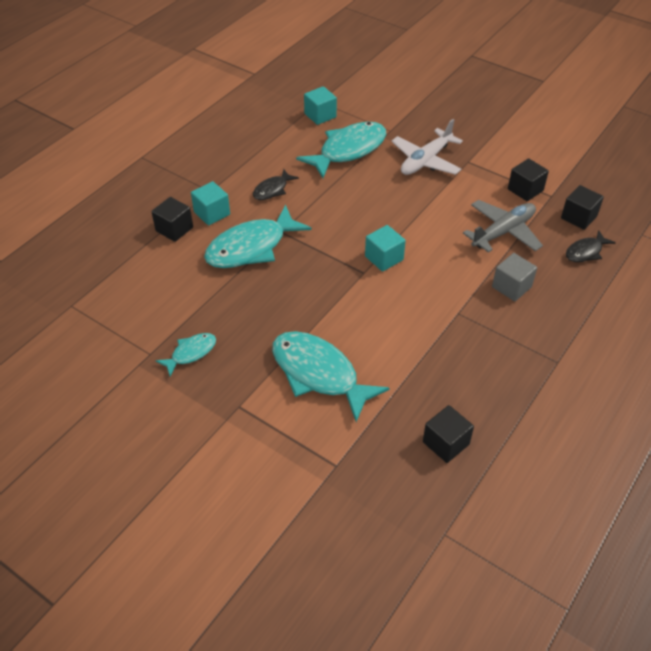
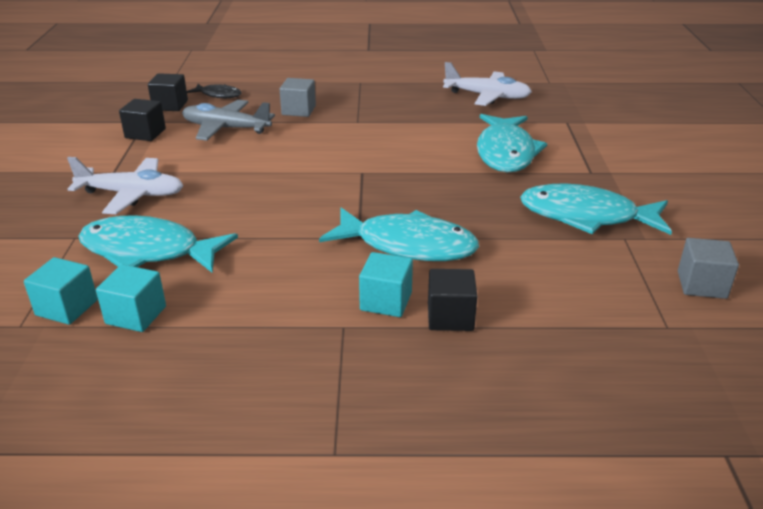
camera: 125 degrees left, 15 degrees down
(75, 351) = (701, 285): none -> grey cube
(191, 353) = (586, 216): turquoise fish -> turquoise fish, size x1.97
(272, 190) = (288, 275): black fish -> none
(384, 258) = (329, 168): turquoise cube -> turquoise cube (136, 315)
(446, 443) = (487, 96): black cube -> white plane

